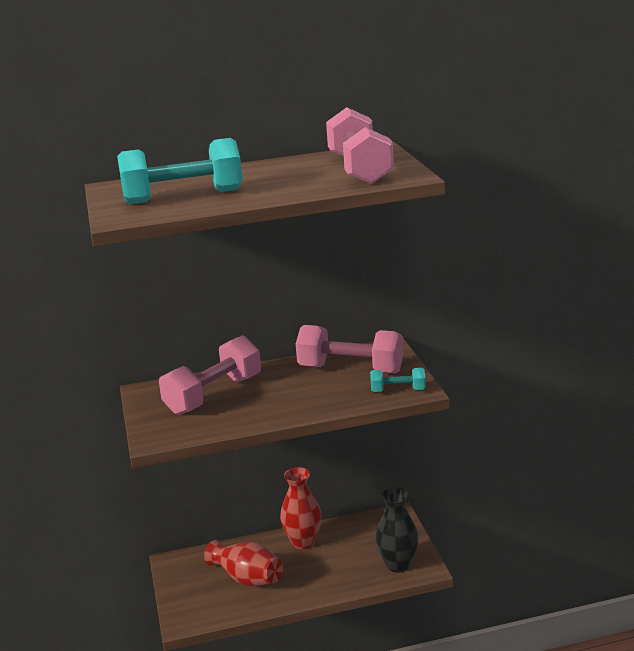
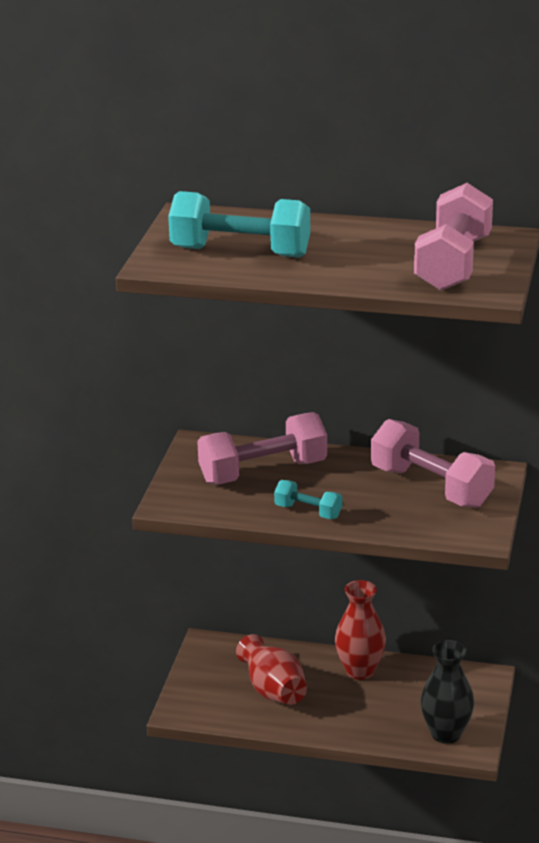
camera: 25 degrees right, 5 degrees up
(398, 390) = (459, 530): turquoise dumbbell -> turquoise dumbbell (308, 511)

